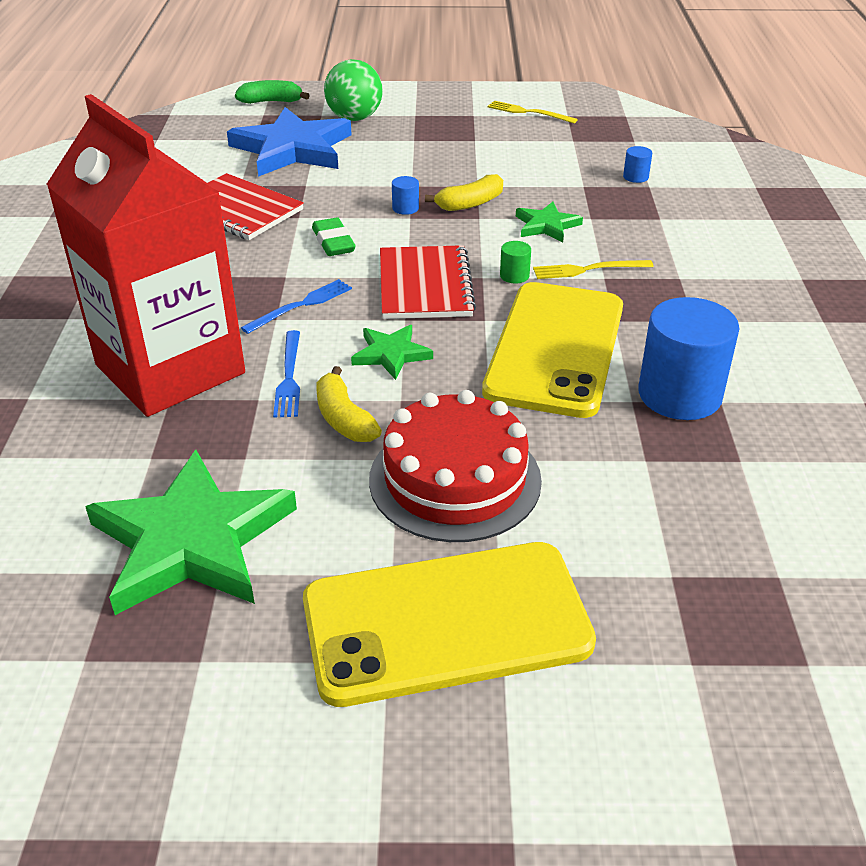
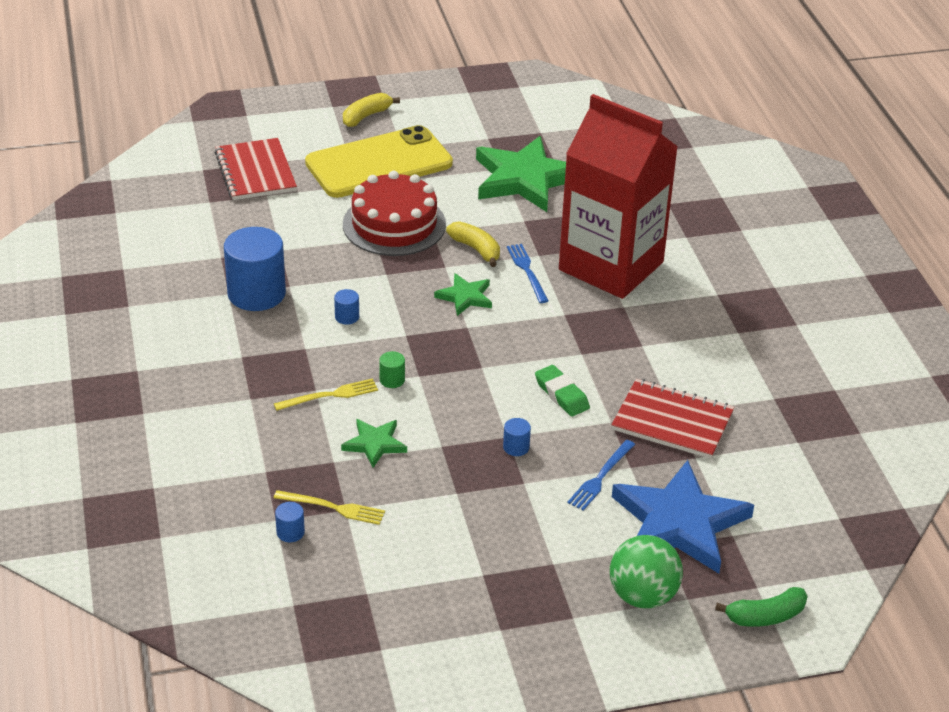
camera: 165 degrees right, 0 degrees up
(301, 305) = (552, 327): blue fork -> blue fork (600, 477)
(424, 285) = (463, 359): red notebook -> red notebook (255, 172)
(470, 203) = (455, 463): yellow banana -> yellow banana (366, 116)
(528, 112) = (432, 646): yellow fork -> yellow fork (333, 508)
(556, 349) = (347, 317): yellow phone -> blue cylinder

